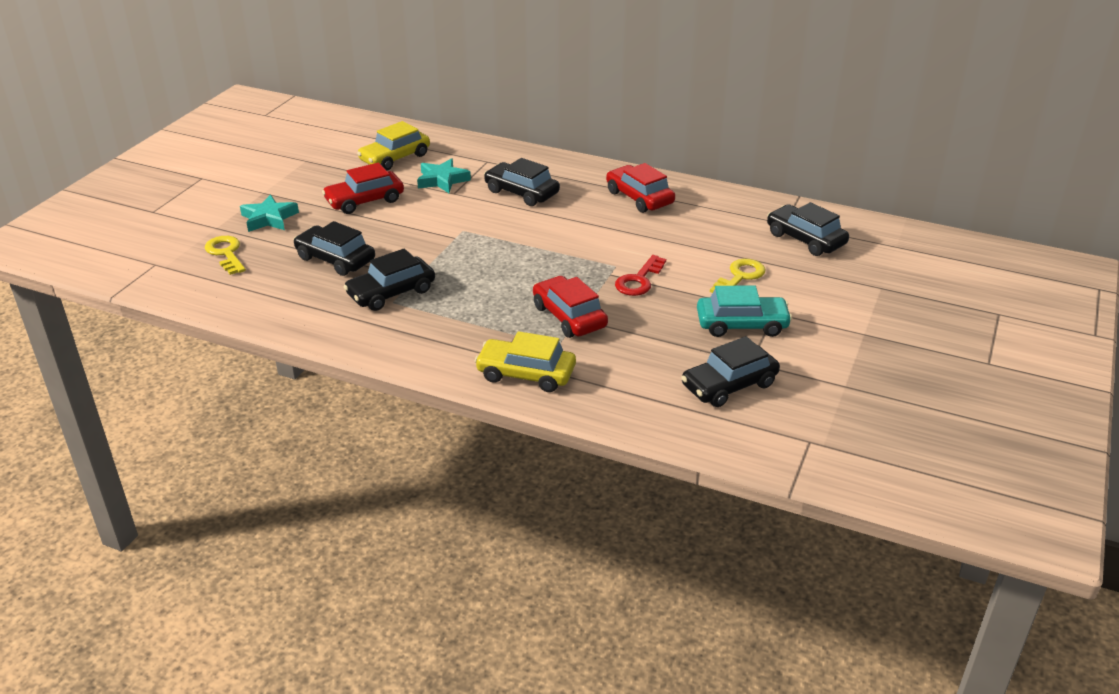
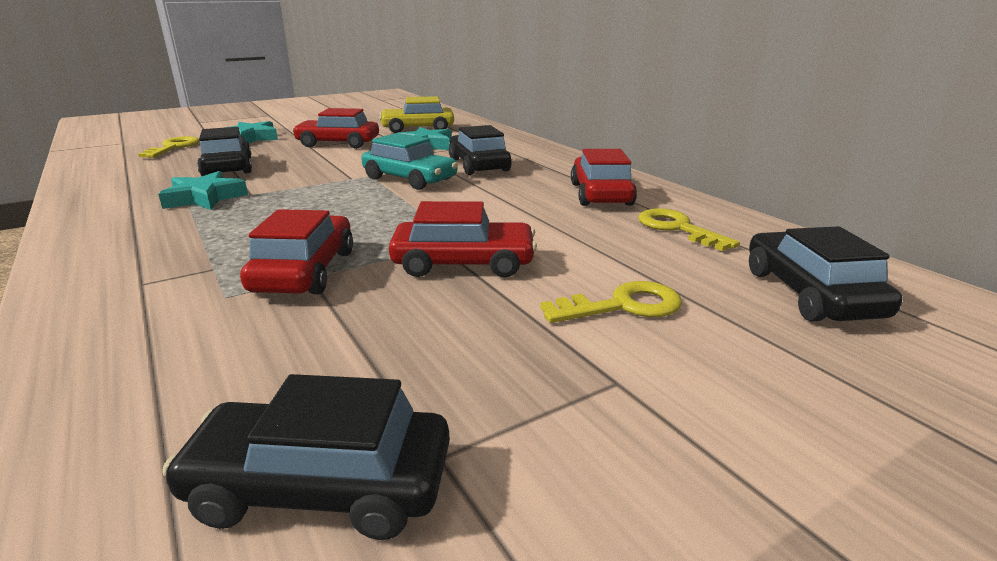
camera: 35 degrees right, 10 degrees down
(391, 292) = (204, 198): black car -> turquoise star
(526, 374) = (115, 313): yellow car -> none
(639, 280) = (463, 263): red key -> red car
(712, 214) = (678, 228): none -> yellow key
(742, 324) = (524, 376): turquoise car -> turquoise car (410, 179)

